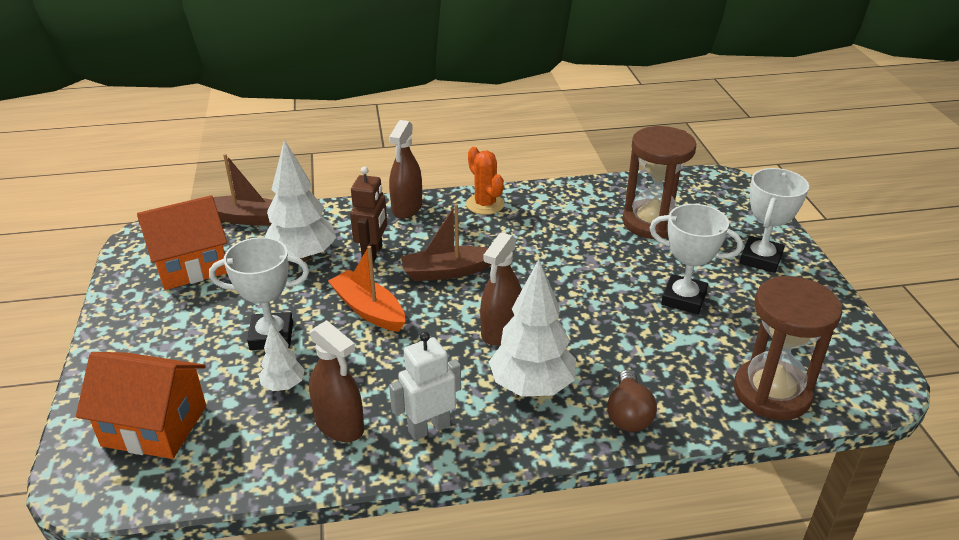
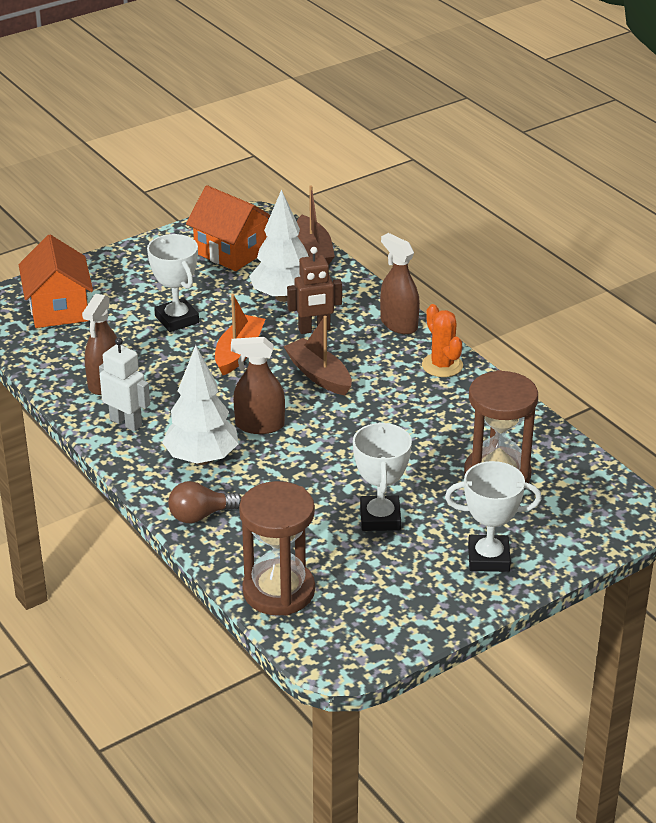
camera: 65 degrees right, 0 degrees up
(283, 385) = (128, 345): white tree -> none
(407, 208) = (398, 324): brown spray bottle -> brown spray bottle turned 60 degrees clockwise
(485, 204) = (442, 365): orange cactus -> orange cactus turned 60 degrees counterclockwise

